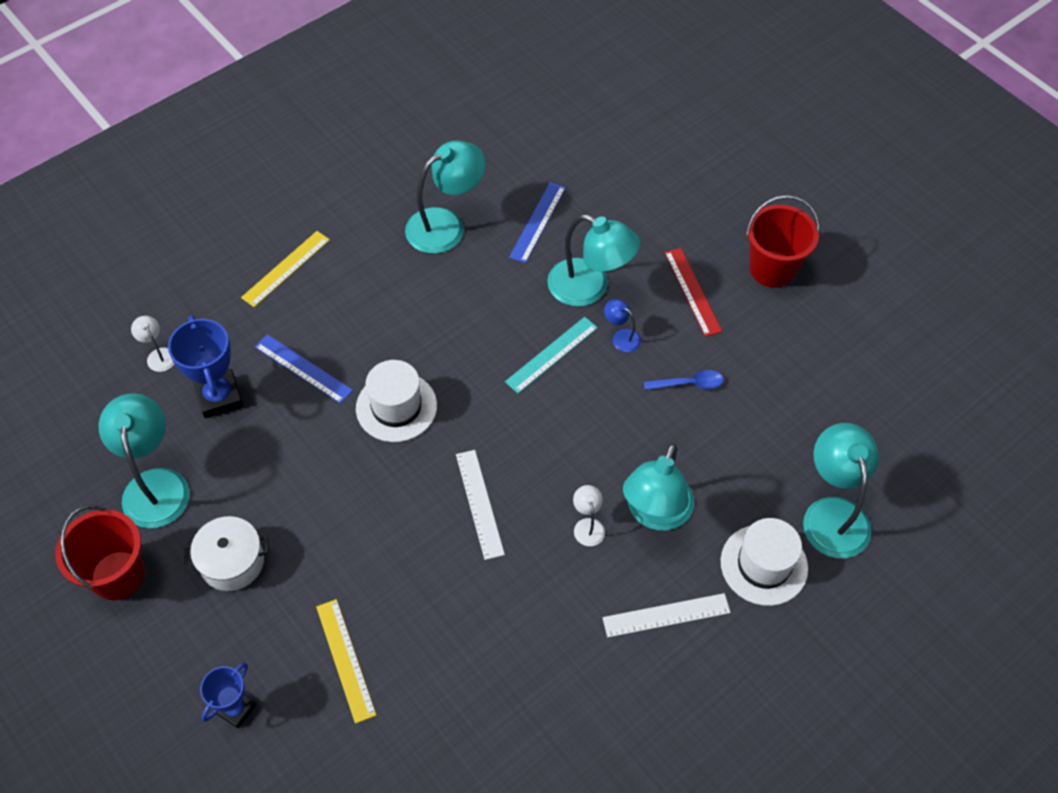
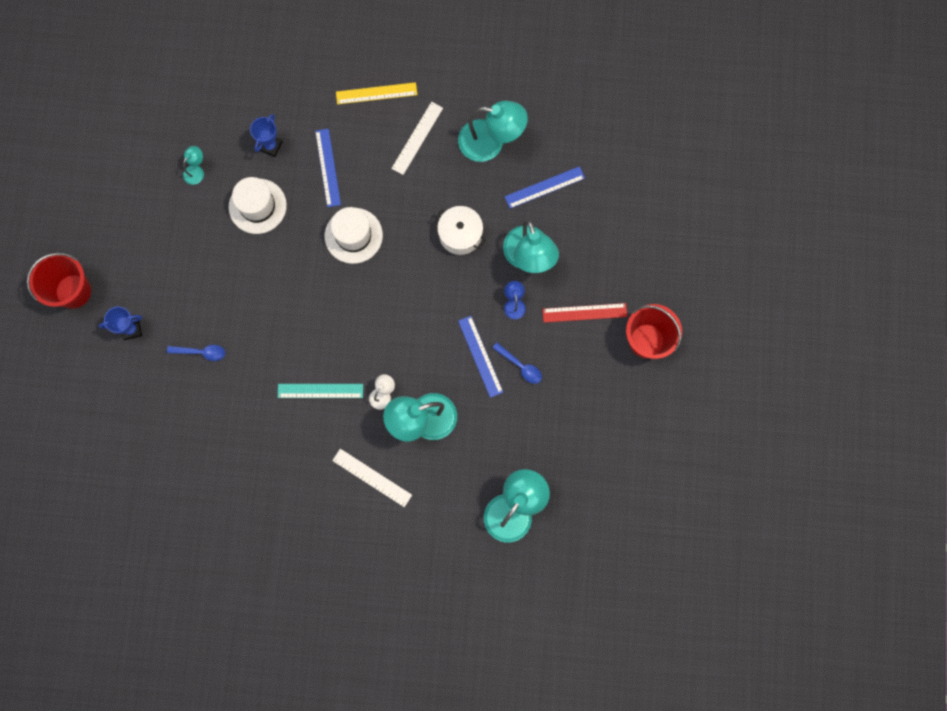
camera: 45 degrees right, 20 degrees up
(118, 575) = (137, 207): red bucket -> red bucket (73, 291)
(155, 484) = (196, 171): turquoise lamp -> turquoise lamp, size x0.46
(158, 355) = (262, 91): white lamp -> none
(219, 397) = (271, 146): blue trophy -> blue trophy, size x0.63
(232, 562) = (195, 249): white pot -> white pot (460, 234)
(345, 660) = (201, 352): yellow ruler -> blue spoon
(479, 503) = (341, 331): white ruler -> white ruler (417, 138)
(551, 354) = (465, 279): turquoise ruler -> turquoise ruler (320, 390)
(642, 407) = (480, 356): none -> blue ruler
(692, 291) = (584, 313): red ruler -> red ruler turned 60 degrees clockwise
(764, 565) = (448, 500): white hat -> white hat (257, 206)

